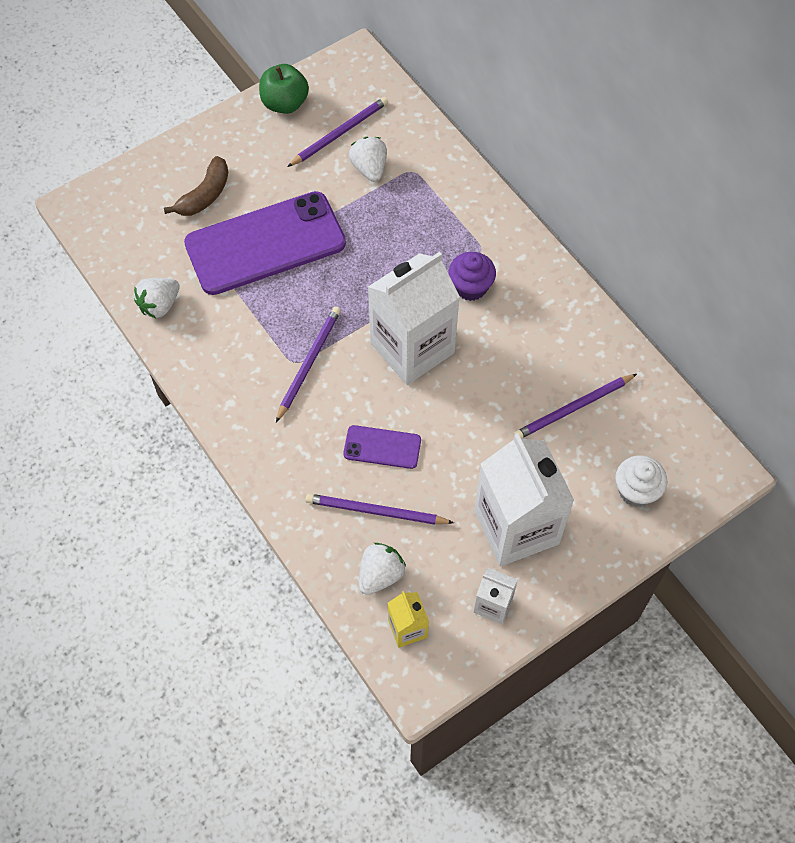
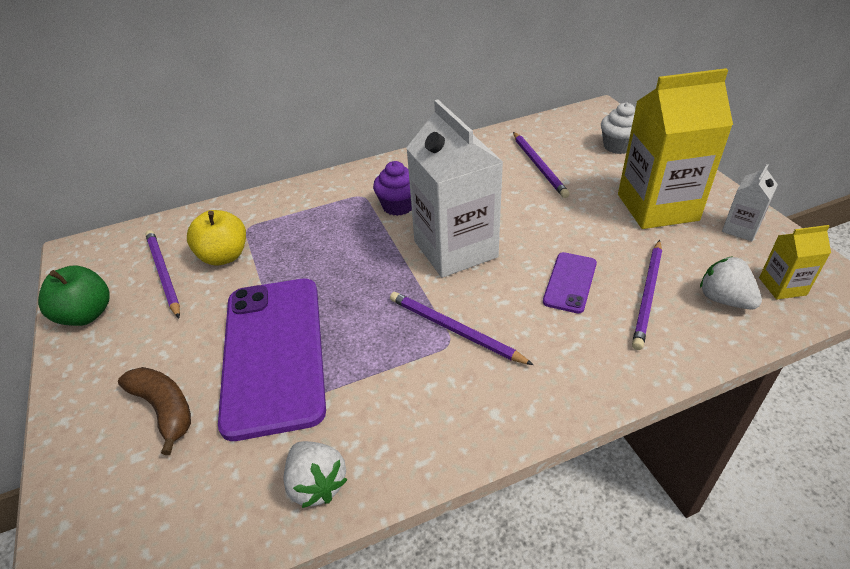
camera: 75 degrees left, 20 degrees down
(369, 168) = (224, 256): white strawberry -> yellow apple
(516, 527) = (657, 207): white carton -> yellow carton

